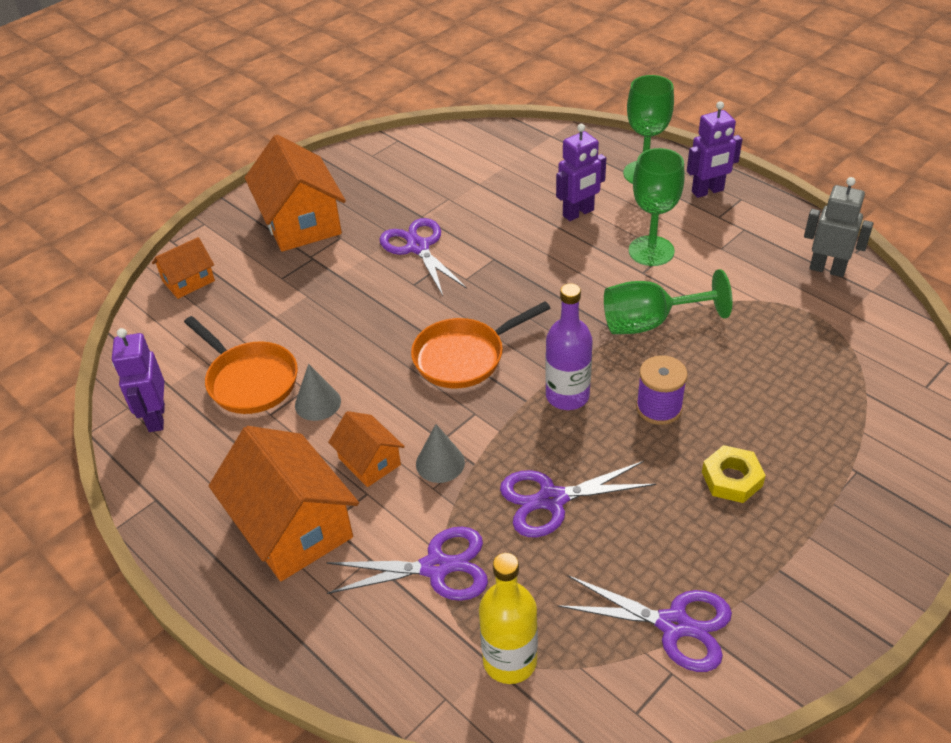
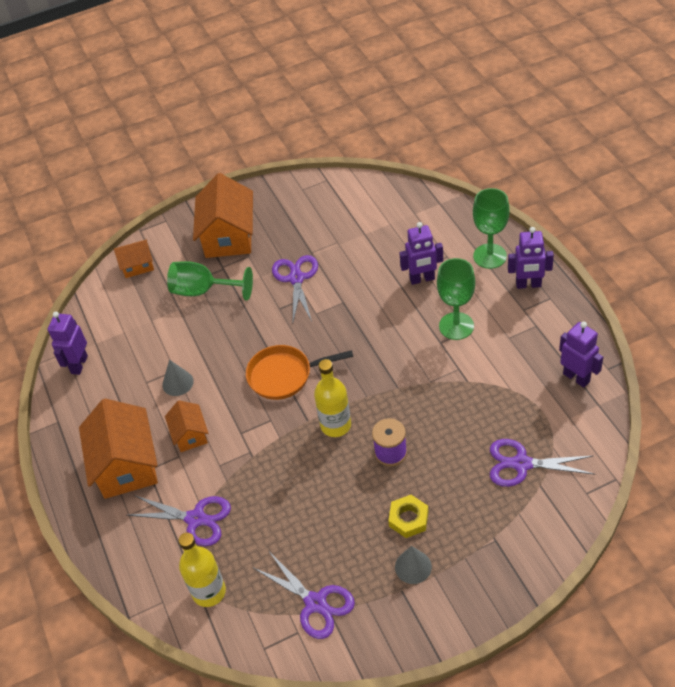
camera: 25 degrees right, 5 degrees up
(249, 380) = (144, 354): orange pan -> none
(440, 463) = (232, 449): grey cone -> grey cone (413, 567)
(551, 500) = (287, 496): purple scissors -> purple scissors (521, 464)
(567, 396) = (336, 425): purple bottle -> yellow bottle
(650, 323) = (422, 385): green goblet -> green goblet (203, 291)
(827, 269) = (576, 377): grey robot -> purple robot

